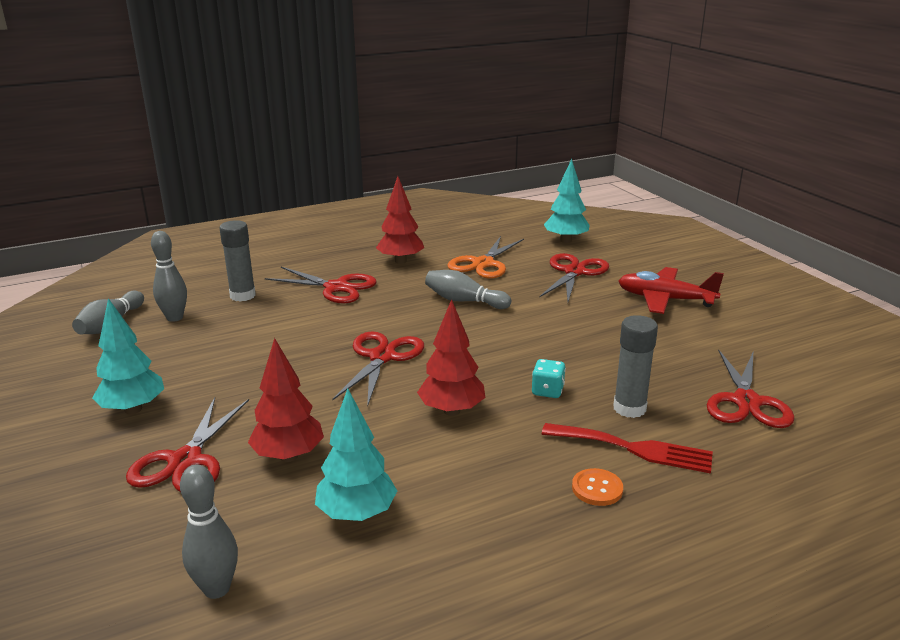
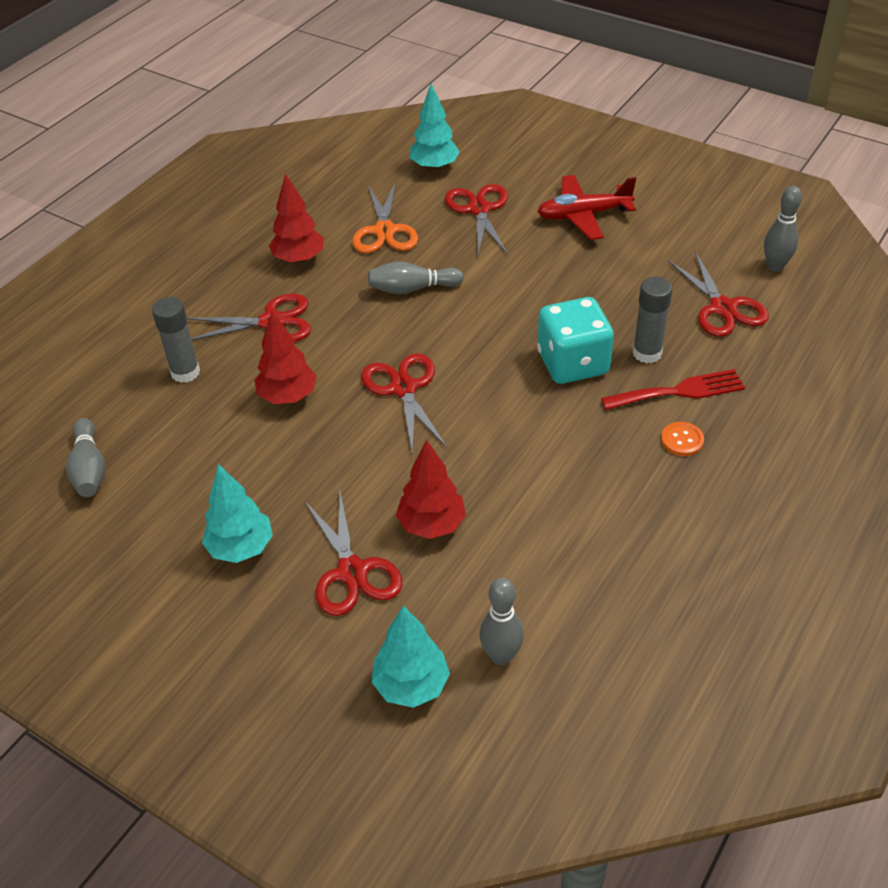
camera: 30 degrees left, 20 degrees up
(175, 318) = (147, 430): grey bowling pin -> grey bowling pin (775, 266)
(357, 514) = (537, 547): turquoise tree -> turquoise tree (411, 685)
(451, 411) = (516, 419): red tree -> red tree (288, 396)
(547, 391) = (573, 363): turquoise dice -> turquoise dice, size x2.24

